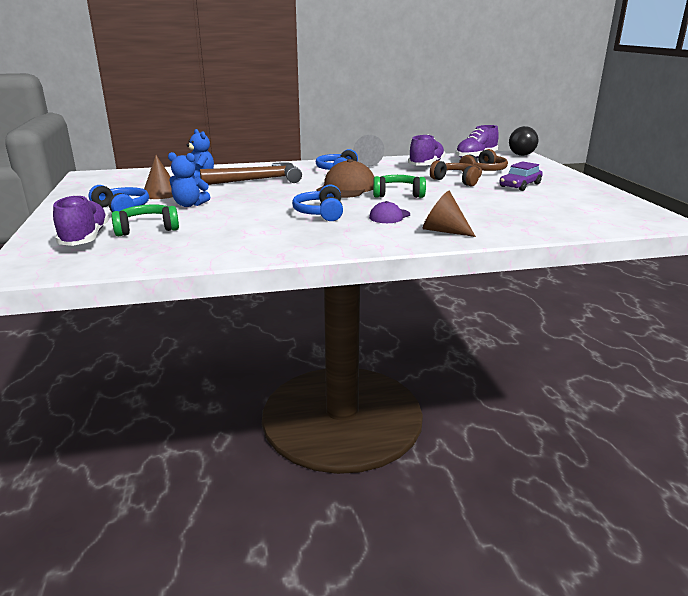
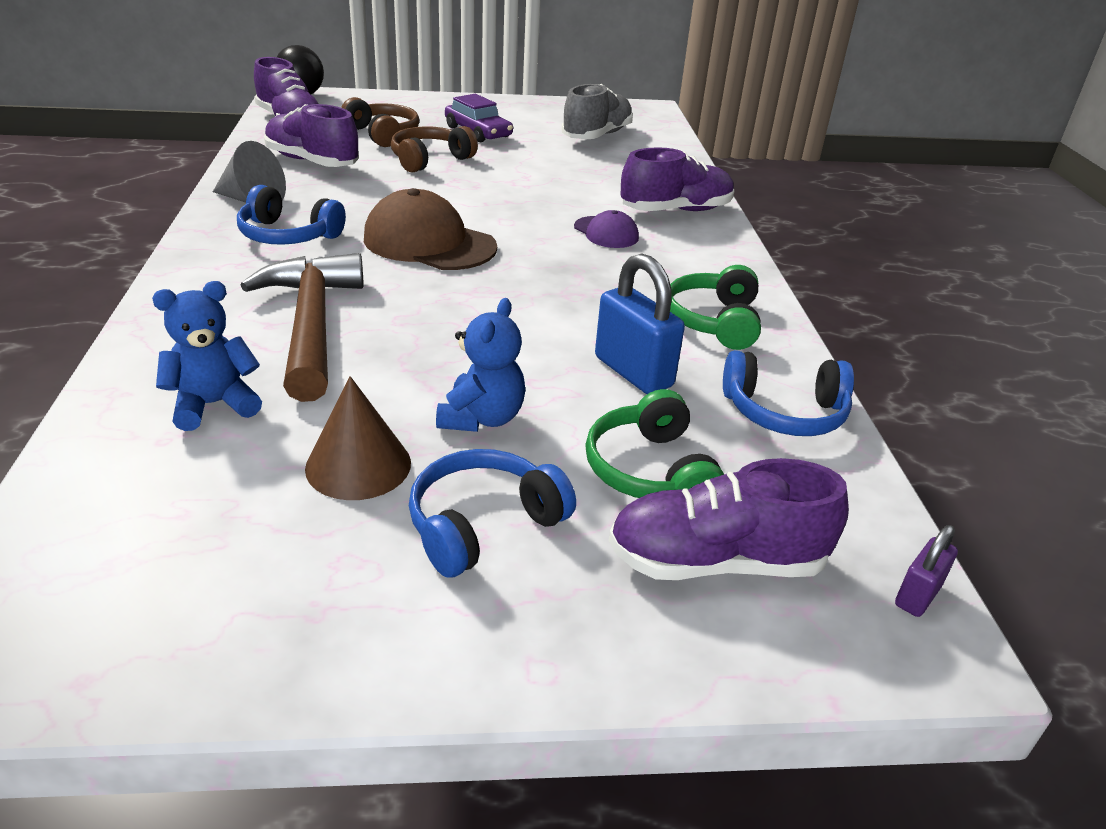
camera: 85 degrees left, 10 degrees up
(44, 271) = (917, 595): none -> purple padlock
(228, 225) = (633, 372): none -> blue padlock
(320, 213) = (578, 281): blue headphones -> blue headphones (784, 412)
(398, 194) = (489, 210): green headphones -> green headphones (714, 321)
(443, 231) = (675, 210): brown cone -> purple shoe
(564, 209) = (596, 136): none -> grey shoe

